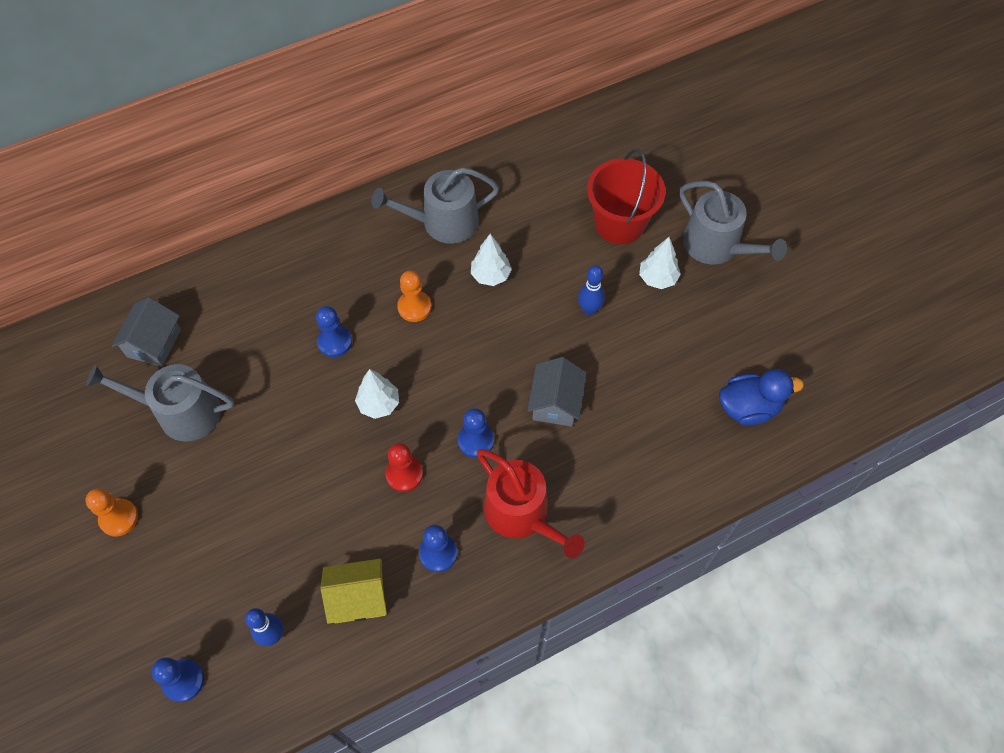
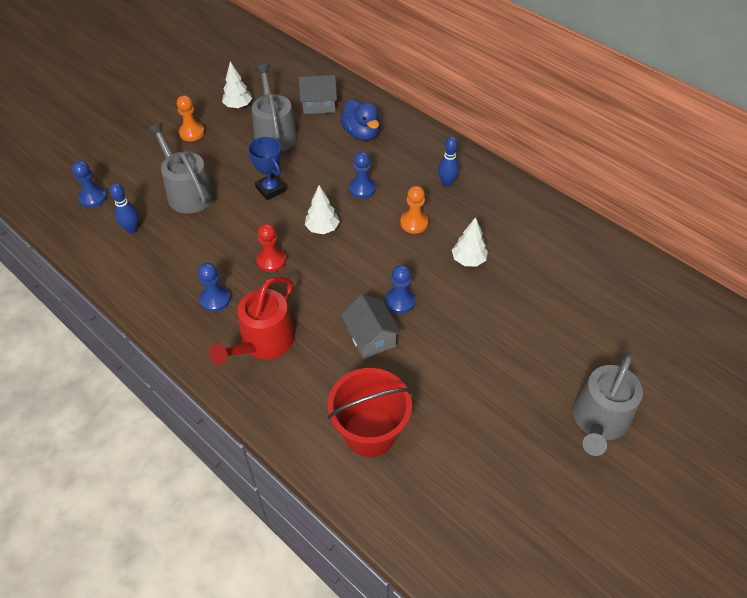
camera: 70 degrees right, 10 degrees down
(284, 444) = (270, 189): none -> blue trophy
(358, 597) = (169, 265): yellow house -> none
(443, 222) = (500, 216): grey watering can -> grey watering can (187, 192)
(476, 441) = (315, 294): blue pawn -> blue pawn (400, 301)
(555, 402) = (371, 337): grey house -> grey house turned 75 degrees clockwise
(589, 309) = (472, 336): blue bowling pin -> blue bowling pin (446, 183)
(619, 223) = (575, 335): red bucket -> red bucket (370, 432)
(657, 278) = (533, 380): white tree -> white tree (238, 106)
(748, 407) = (432, 491): blue duck -> blue duck (361, 133)

